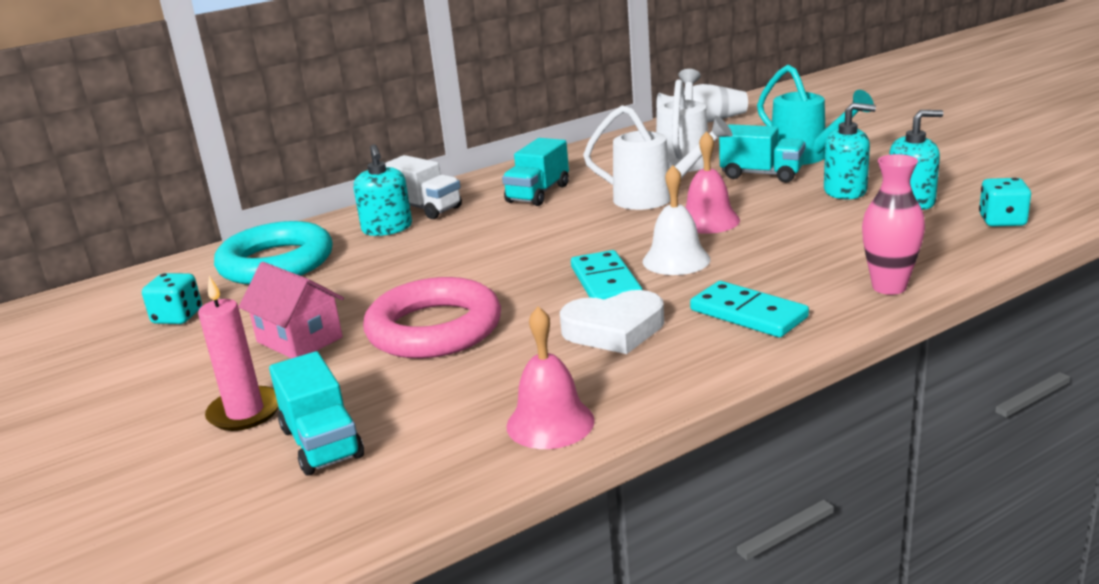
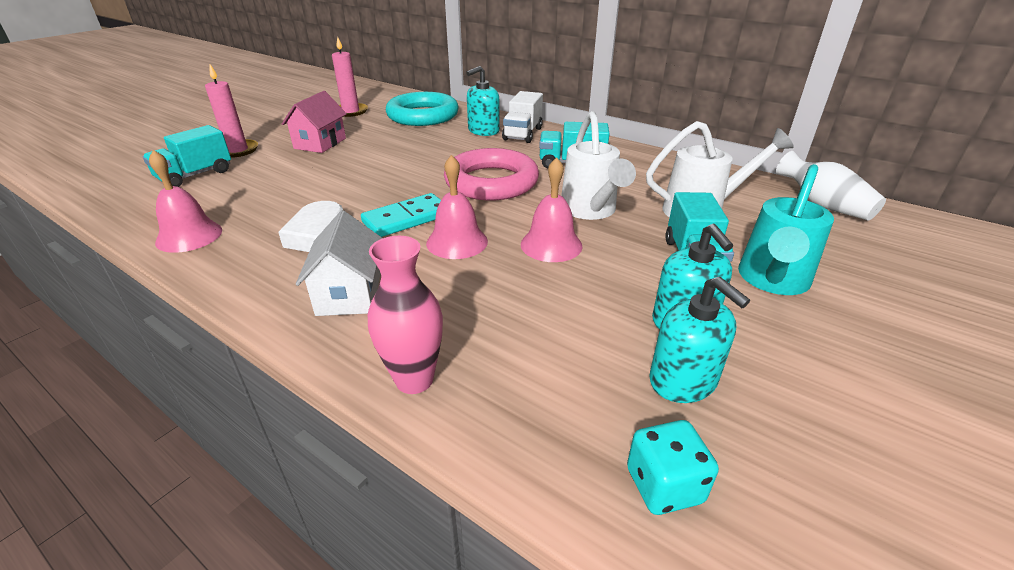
camera: 65 degrees right, 10 degrees up
(177, 317) = (351, 111): turquoise dice -> pink candle
(434, 329) = (331, 175): pink ring -> pink ring (491, 182)
(676, 260) = (457, 242): white bell -> pink bell
(748, 314) = (349, 293): turquoise domino -> white house

